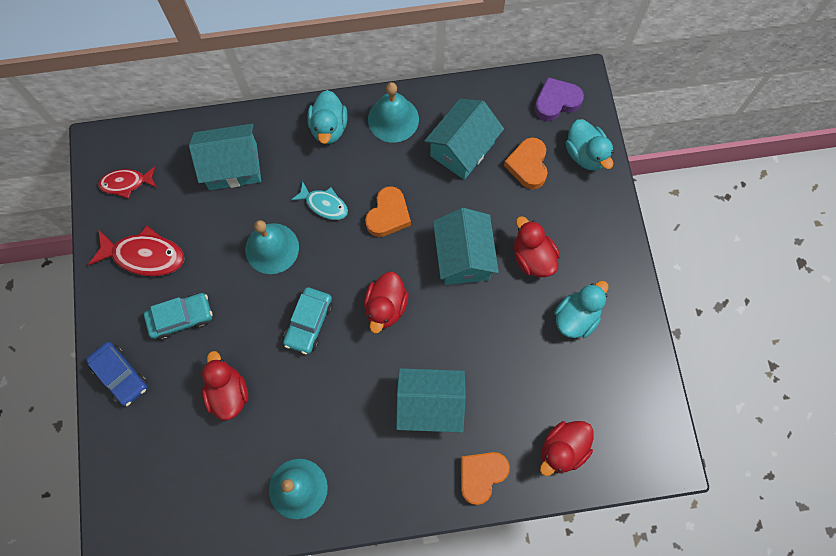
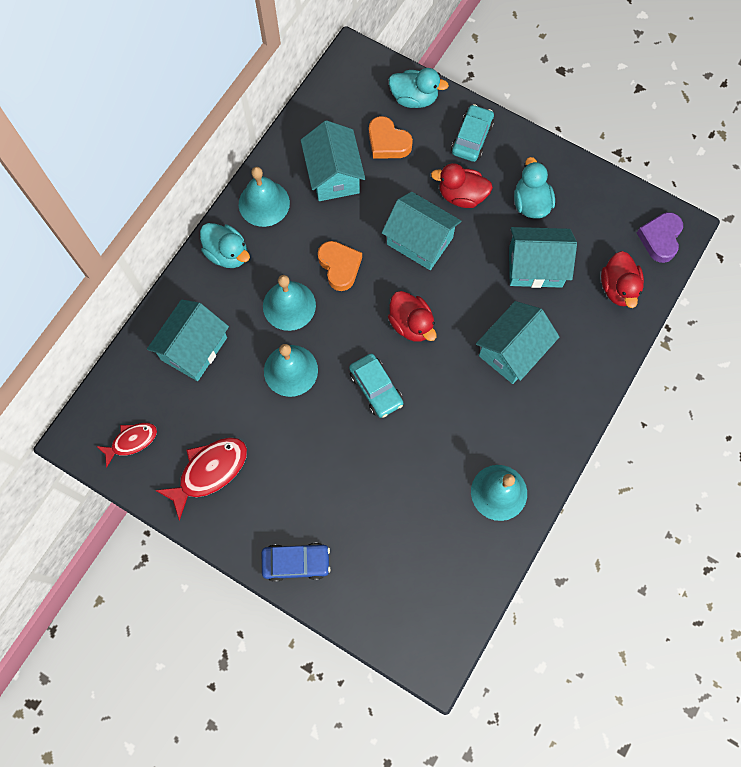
camera: 50 degrees left, 0 degrees up
(126, 183) = (131, 441): red fish -> red fish turned 150 degrees counterclockwise
(181, 318) = (288, 481): turquoise car -> turquoise car (472, 138)
(228, 393) = (381, 489): red duck -> none
(324, 204) = (289, 305): turquoise fish -> turquoise bell
(481, 475) = (593, 356): orange heart -> none
(521, 365) = (535, 267): none -> turquoise house
(556, 102) = (355, 84): purple heart -> purple heart (660, 239)

